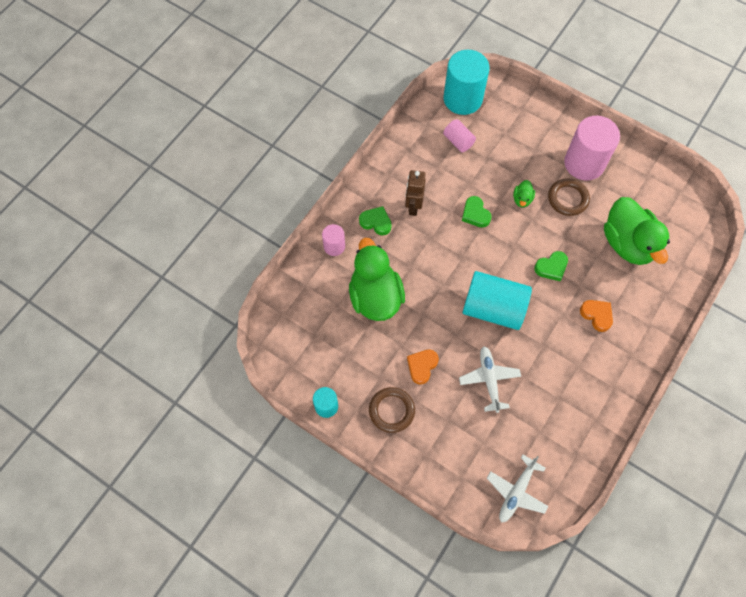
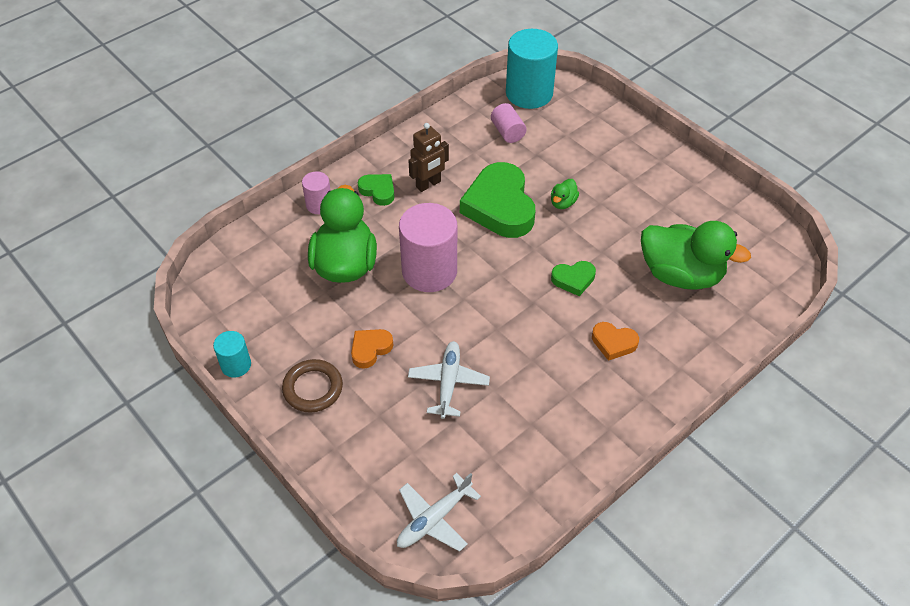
camera: 15 degrees right, 15 degrees down
(413, 206) = (428, 184): brown robot -> brown robot turned 150 degrees counterclockwise
(475, 214) = (500, 206): green heart -> green heart, size x2.07
(493, 308) = (484, 307): turquoise cylinder -> none
(568, 199) = (620, 213): brown ring -> none
(584, 163) = (653, 182): pink cylinder -> pink cylinder (429, 271)
(597, 315) = (613, 343): orange heart -> orange heart turned 135 degrees clockwise
(628, 244) = (680, 274): green duck -> green duck turned 60 degrees counterclockwise

